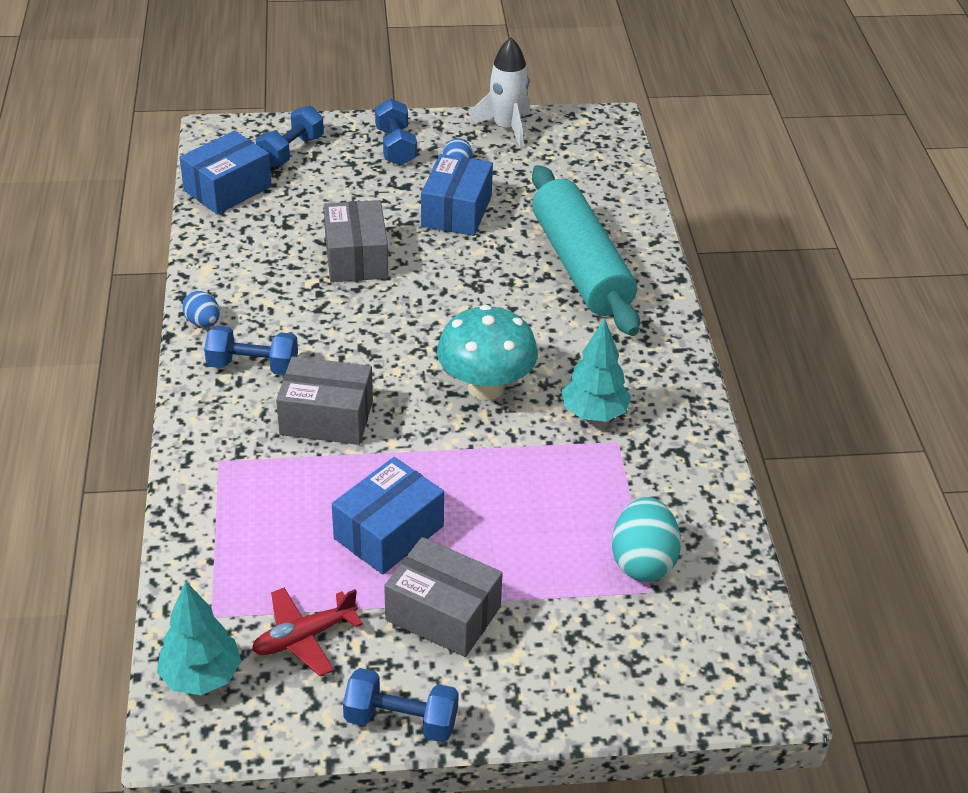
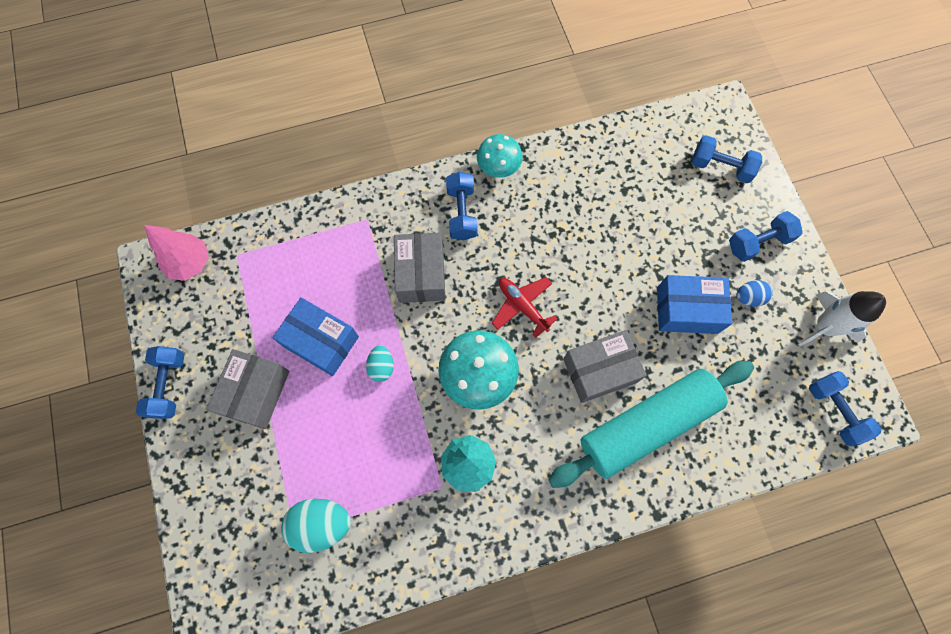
camera: 80 degrees right, 30 degrees up
(201, 677) = (190, 263): turquoise tree -> pink tree
(203, 322) = (498, 168): blue egg -> turquoise mushroom
(227, 189) = (655, 137): blue box -> none
(304, 637) = (226, 312): red plane -> red plane (522, 306)
(356, 258) = (601, 249): grey box -> grey box (600, 370)
(445, 474) = (381, 367): none -> turquoise egg
(596, 143) = (834, 410): none -> blue dumbbell

